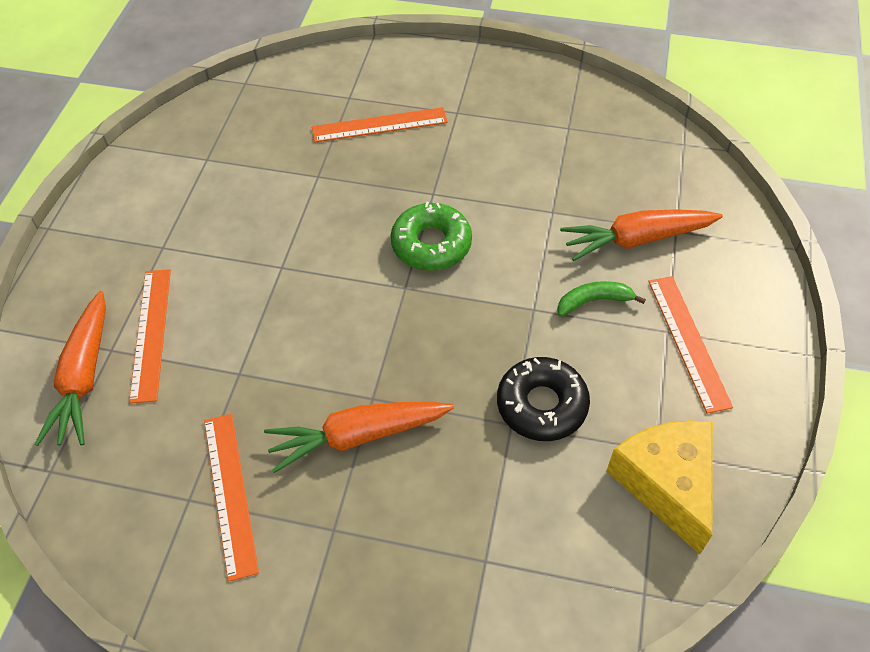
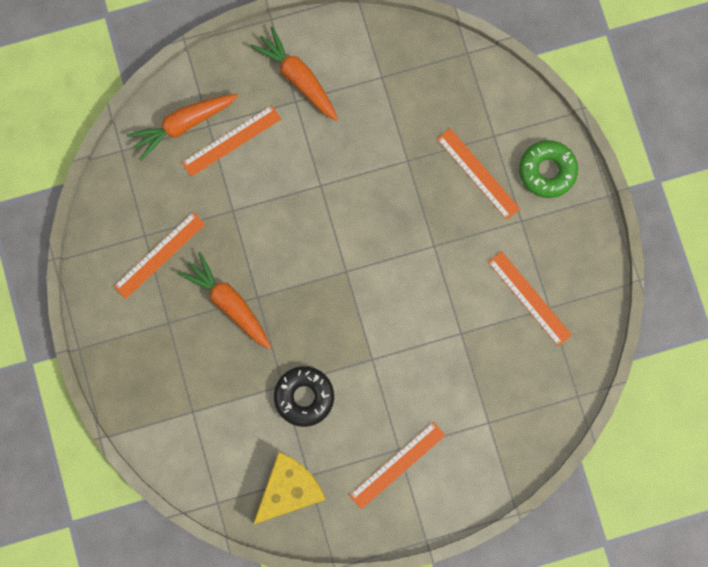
camera: 60 degrees right, 25 degrees up
(431, 244) = (389, 269): green donut -> green donut (547, 171)
(548, 139) = (529, 298): none -> orange ruler
(594, 301) = (398, 394): green banana -> none
(637, 239) = (465, 400): orange carrot -> orange carrot (298, 78)

